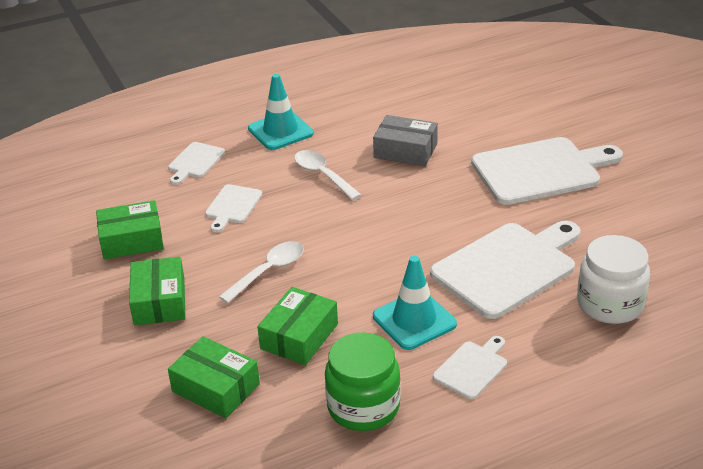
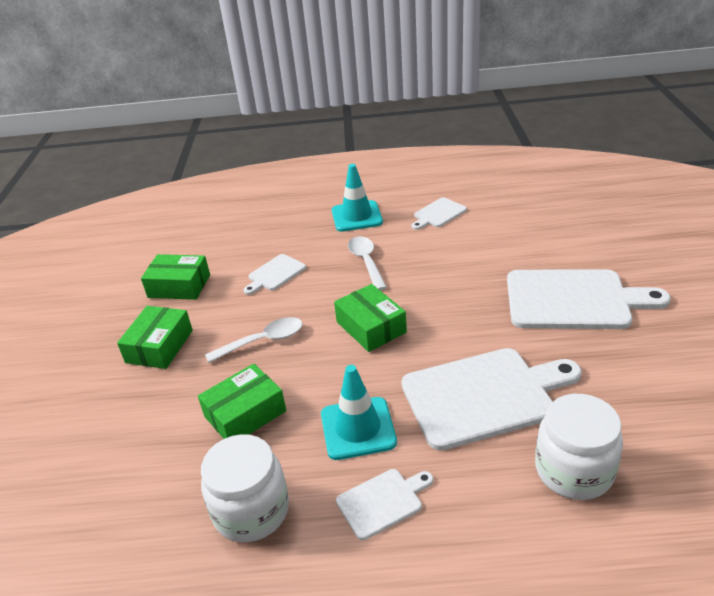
camera: 25 degrees right, 0 degrees up
(195, 162) = (273, 230): white cutting board -> white cutting board (438, 214)
(216, 388) = (142, 445): green box -> green box (371, 327)
(363, 407) = (251, 511): green jar -> white jar
(405, 150) = (452, 254): grey box -> none

